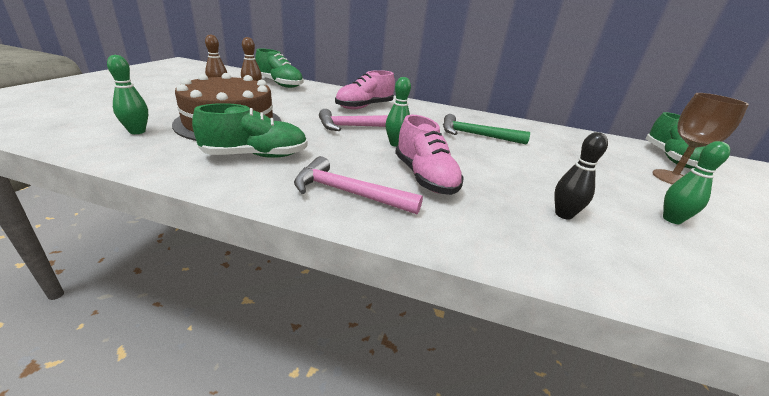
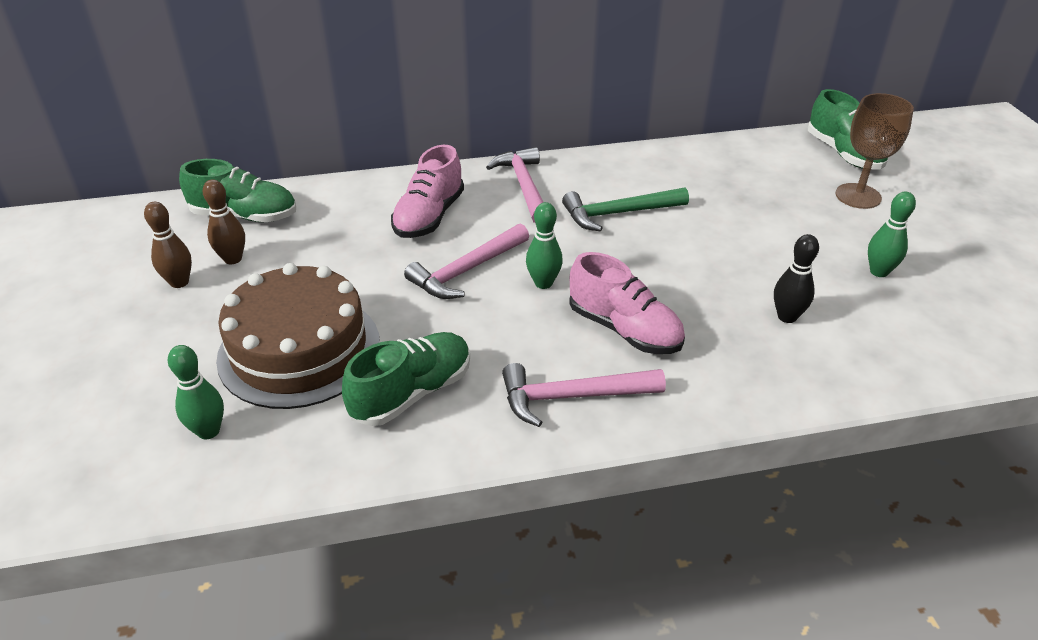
camera: 25 degrees left, 10 degrees up
(430, 112) = (523, 186): none -> pink hammer

